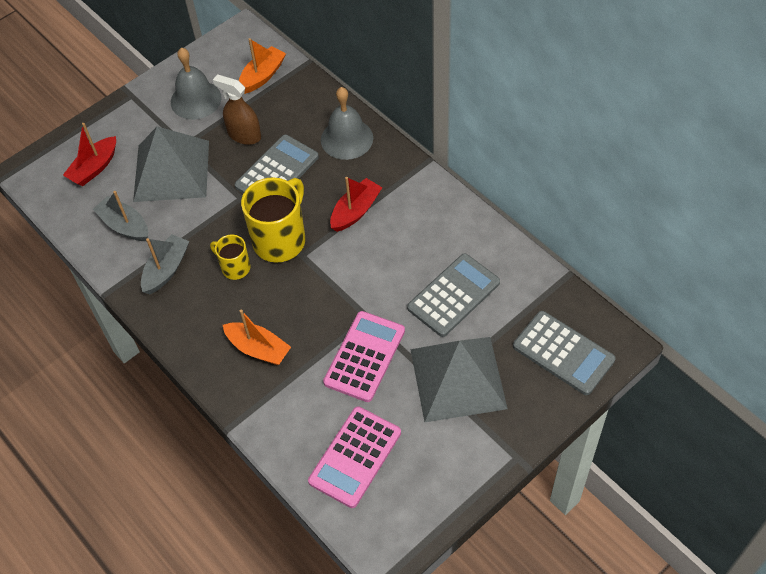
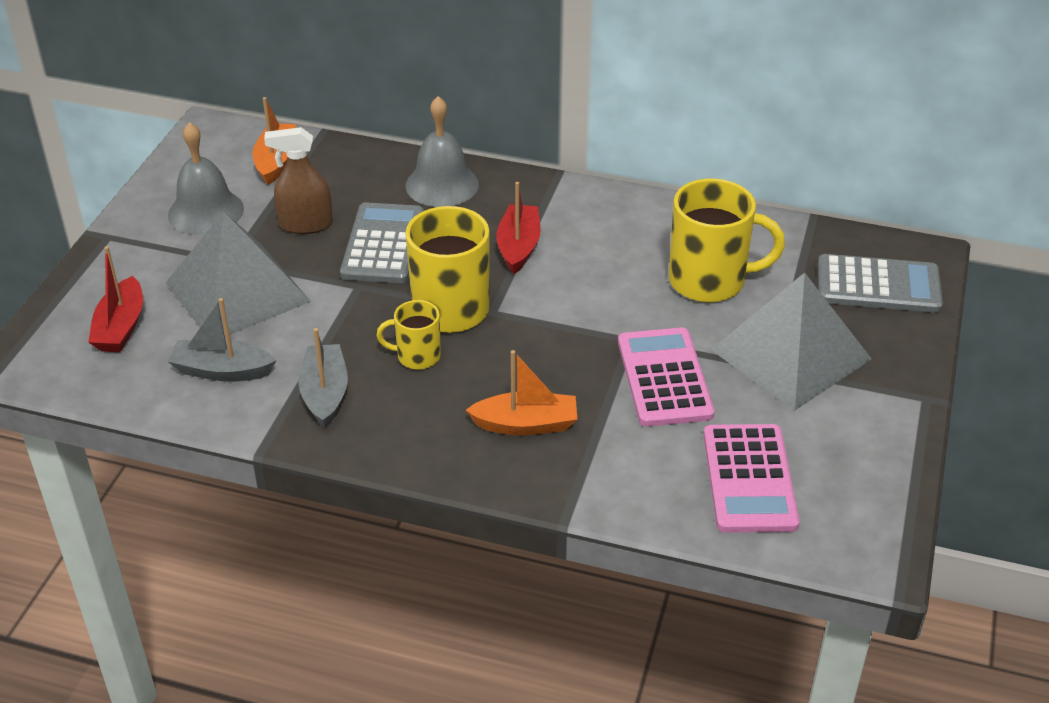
camera: 35 degrees left, 15 degrees down
(453, 295) = (710, 281): grey calculator -> yellow mug

